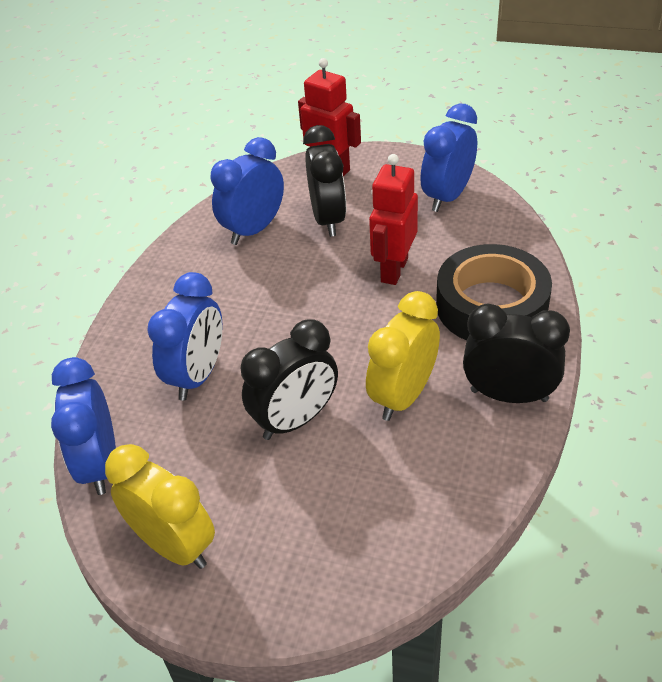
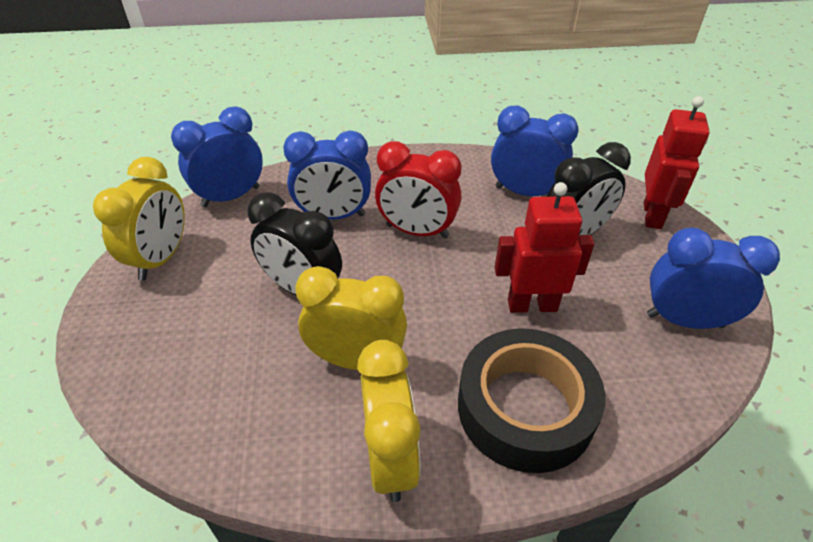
camera: 65 degrees right, 0 degrees up
(262, 317) = (417, 231): none -> red clock
(509, 395) = (390, 458): black clock -> yellow clock

